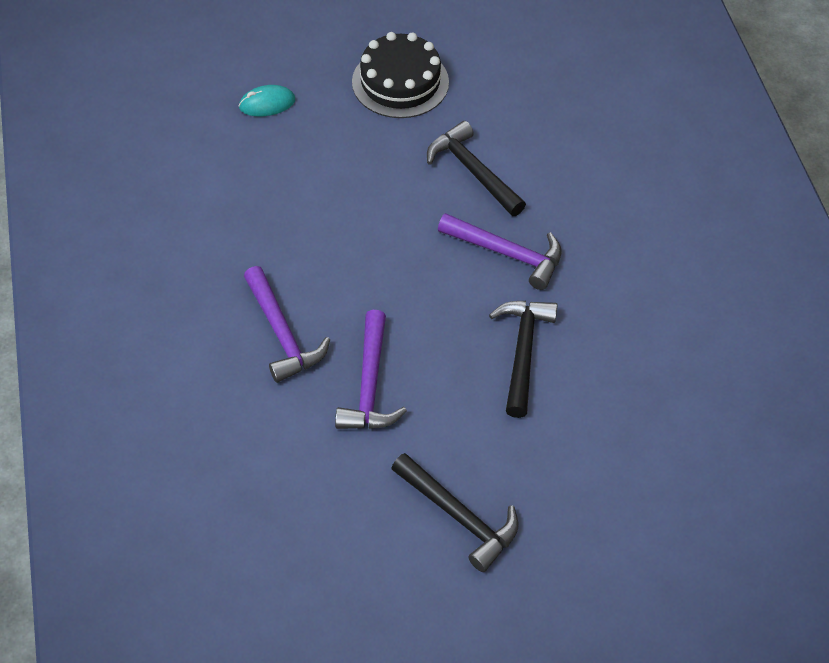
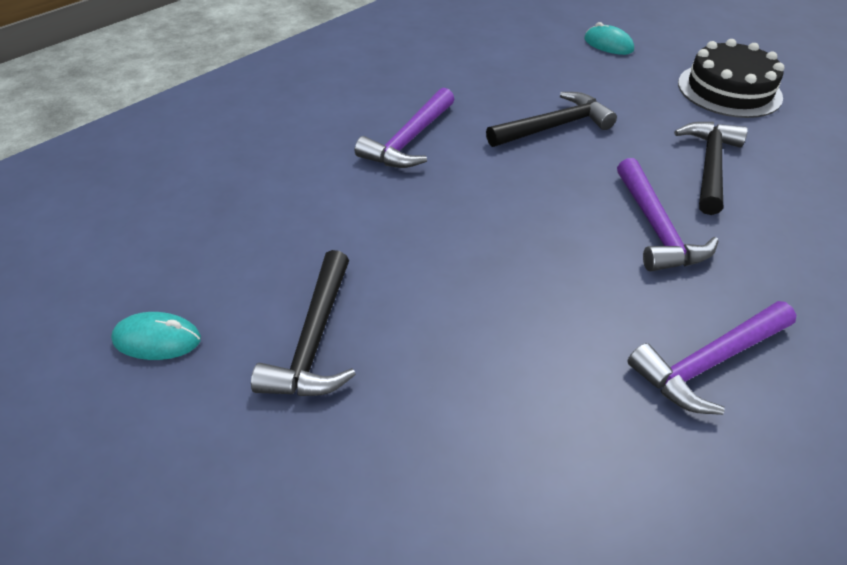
camera: 55 degrees right, 10 degrees down
(370, 385) = (410, 209): purple hammer -> purple hammer (709, 363)
(387, 612) = (157, 340): none -> turquoise mouse
(522, 352) = (559, 294): black hammer -> black hammer (554, 127)

